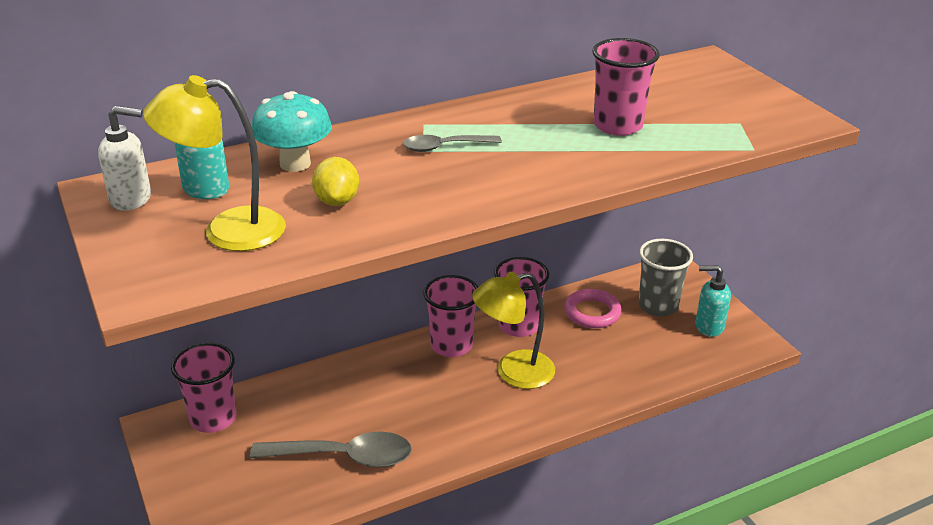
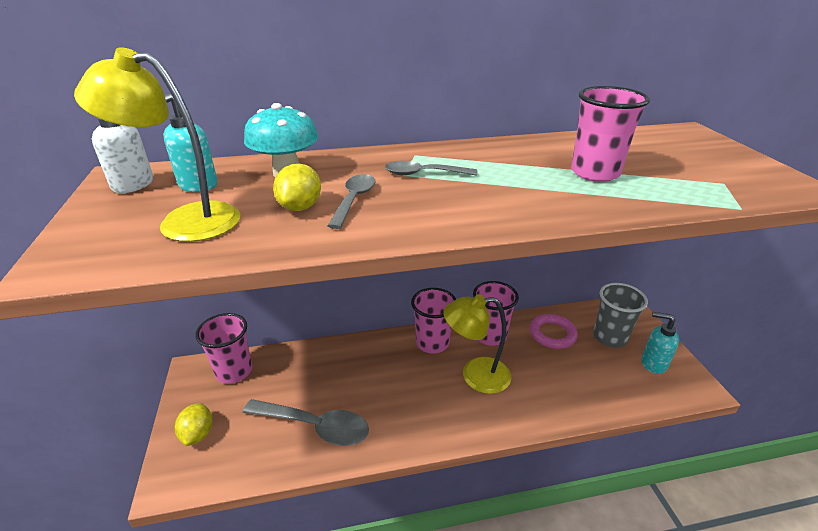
camera: 15 degrees right, 0 degrees up
(204, 490) = (198, 434): none -> yellow lemon
(387, 186) = (354, 200): none -> grey spoon

